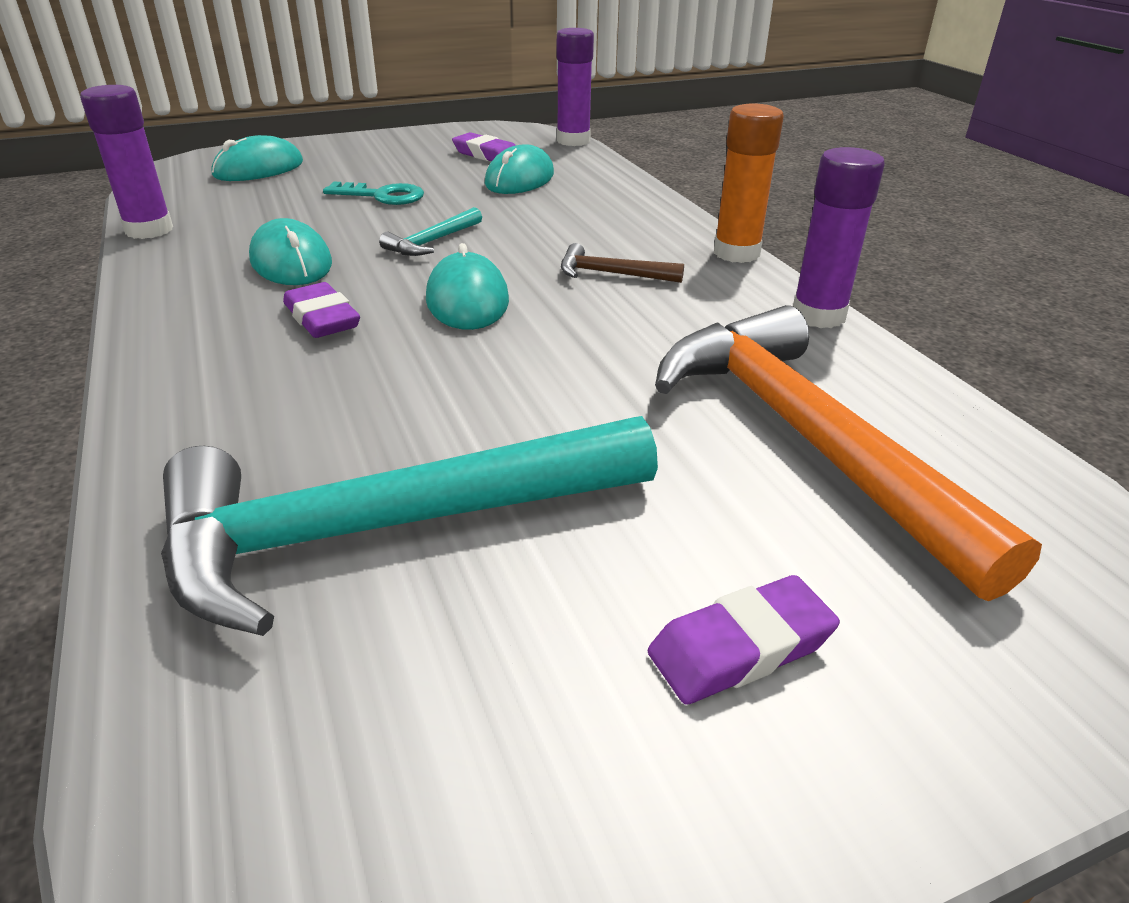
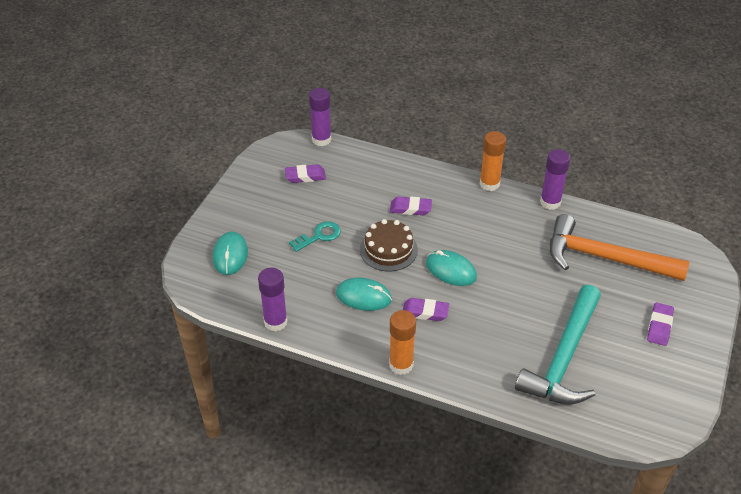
camera: 45 degrees left, 10 degrees up
(145, 349) = (401, 365): none -> orange glue stick
(432, 242) = (388, 249): turquoise hammer -> brown cake
(519, 179) = (350, 186): turquoise mouse -> none
(554, 224) = (410, 208): none -> purple eraser
(612, 274) = (470, 224): brown hammer -> none

